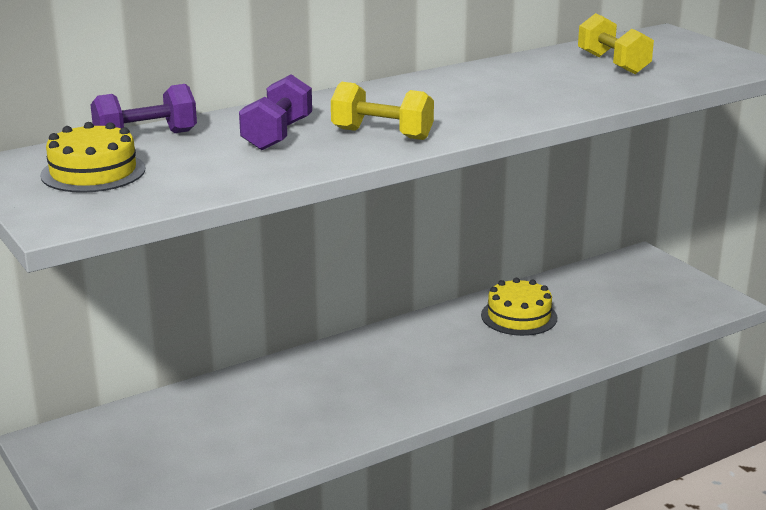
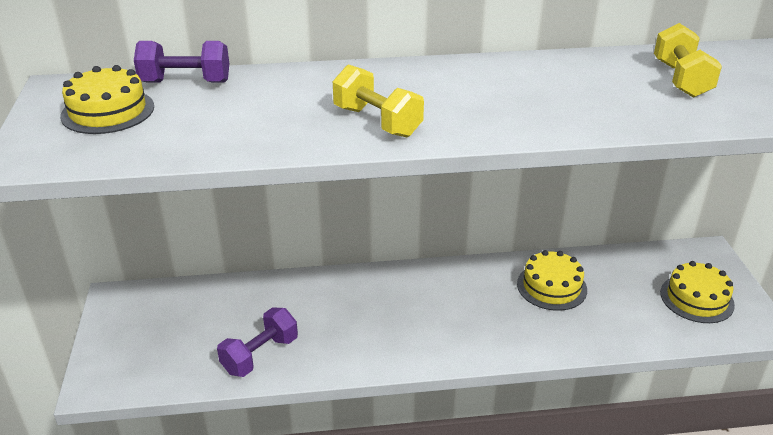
camera: 25 degrees right, 10 degrees up
(277, 135) = (288, 102): purple dumbbell -> purple dumbbell (260, 355)
(656, 294) = (696, 298): none -> yellow cake

